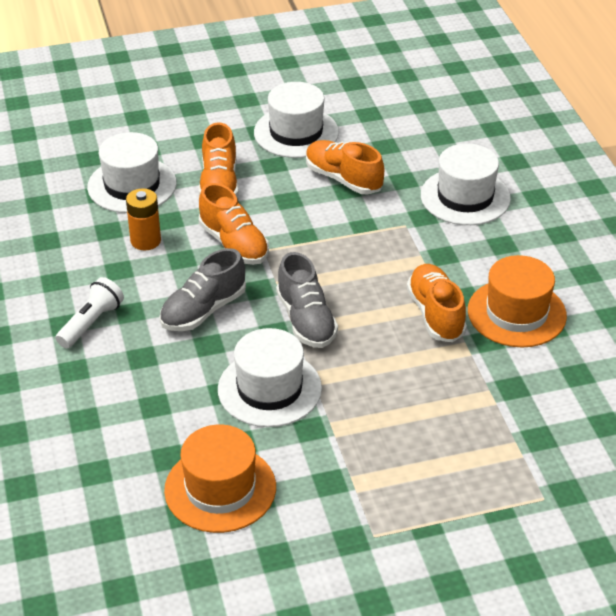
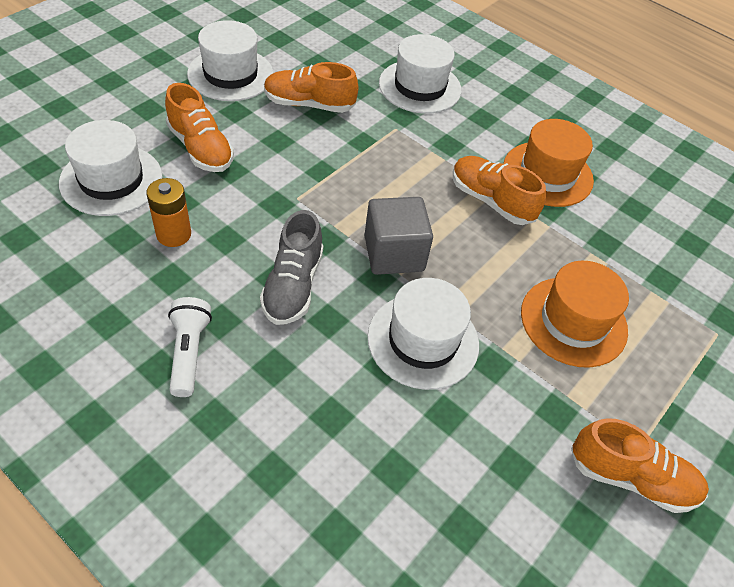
camera: 40 degrees left, 10 degrees up
(220, 488) = (473, 477): orange hat -> orange hat (573, 321)
(234, 244) = (264, 203): orange shoe -> orange shoe (631, 478)
(306, 320) = (394, 253): grey shoe -> grey cube

